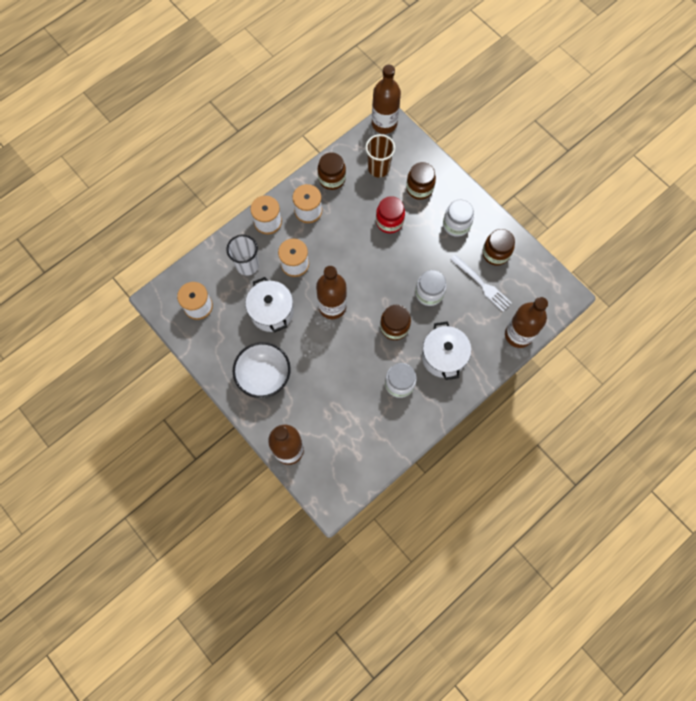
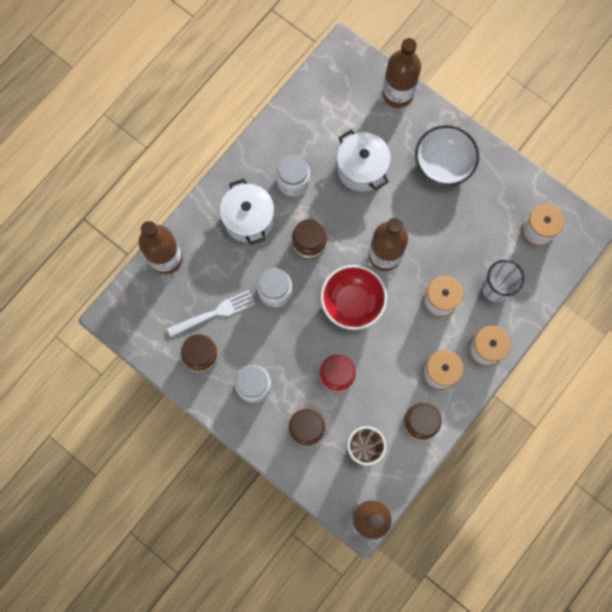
camera: 170 degrees right, 5 degrees up
(271, 312) = (452, 238): white pot -> white pot (361, 169)
(367, 273) = (352, 303): none -> red bowl
(482, 284) = (214, 313): white fork -> white fork turned 120 degrees clockwise

